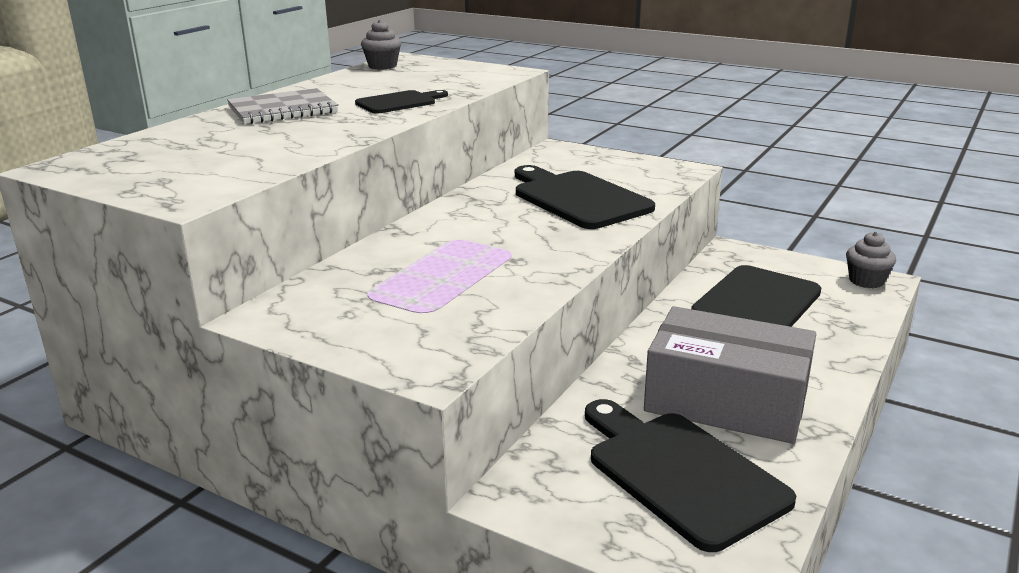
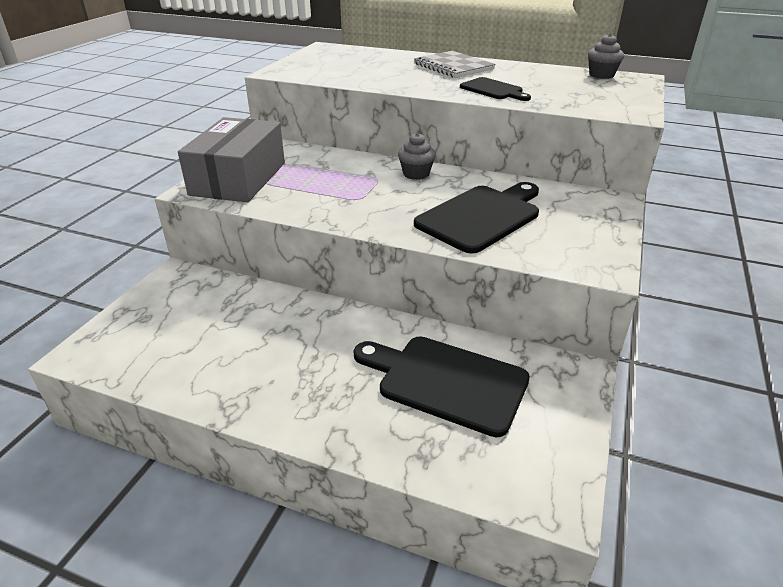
camera: 80 degrees right, 10 degrees up
(680, 473) = (186, 335): black cutting board -> none
(726, 401) = (274, 358): grey box -> grey box (239, 178)
(866, 281) = (550, 486): grey cupcake -> grey cupcake (416, 174)

